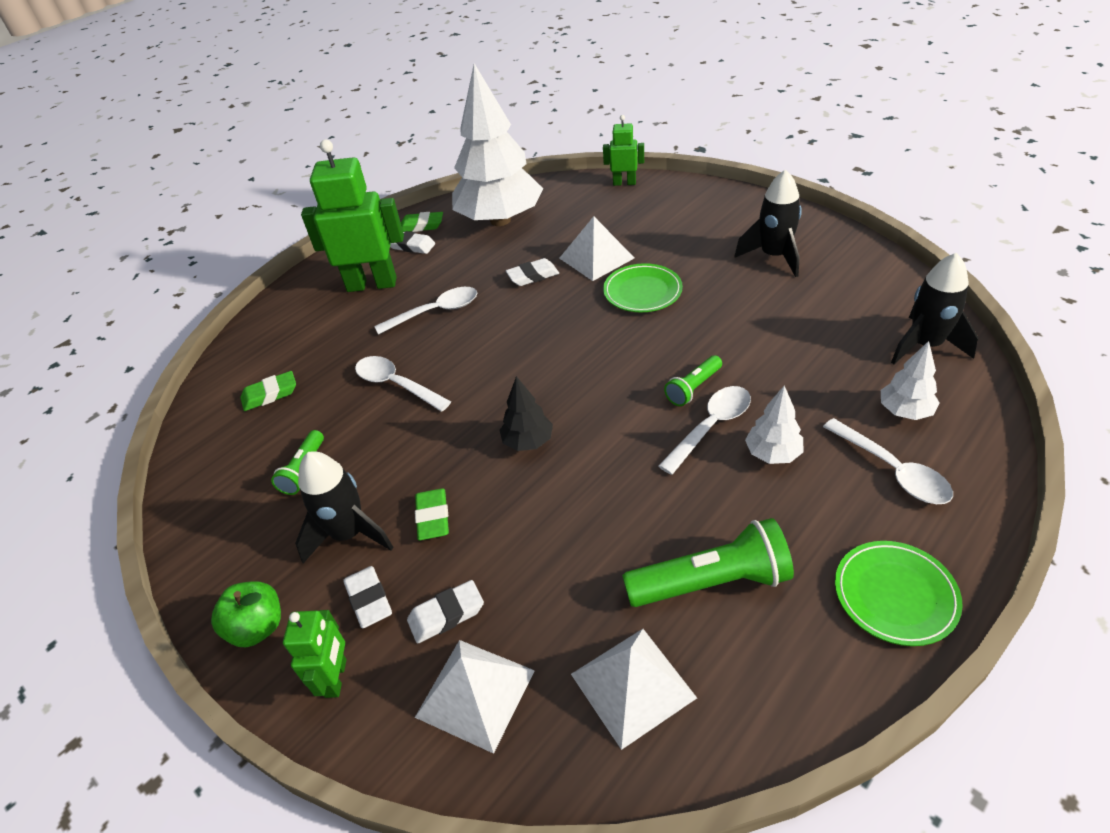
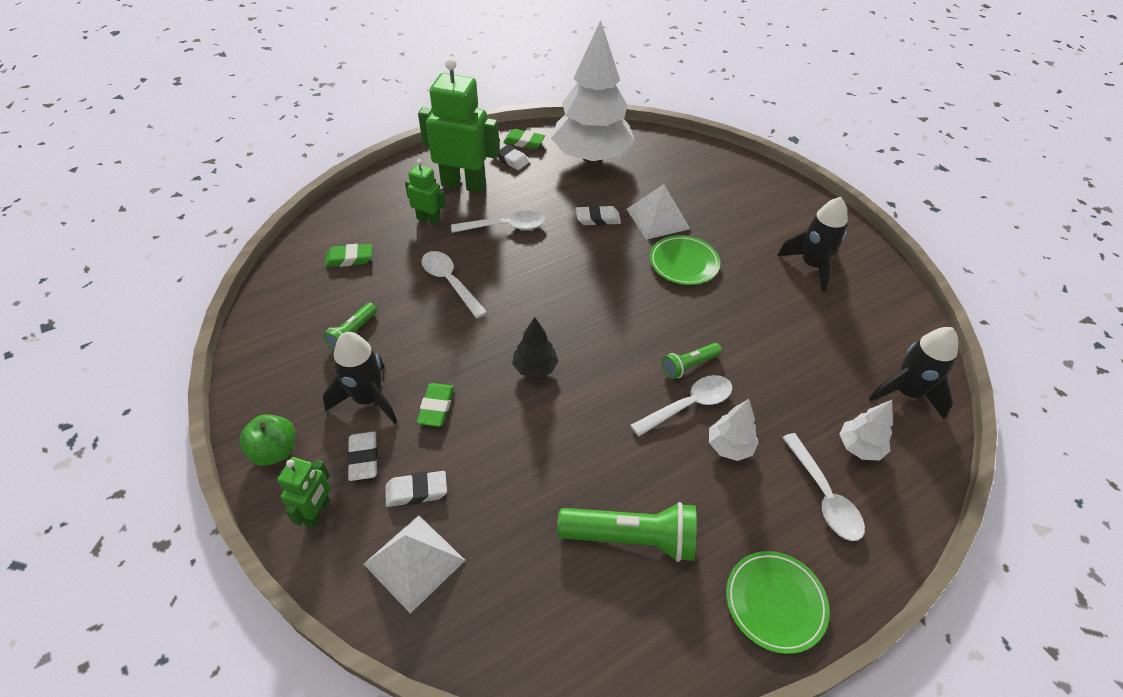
camera: 10 degrees right, 5 degrees up
(624, 183) = (711, 153): green robot -> green robot (428, 219)
(632, 685) = (534, 599): white pyramid -> none

